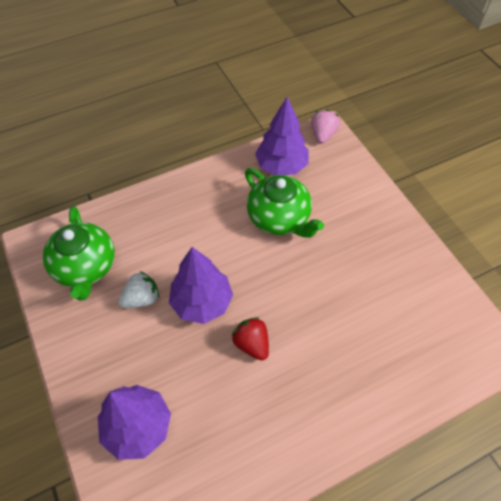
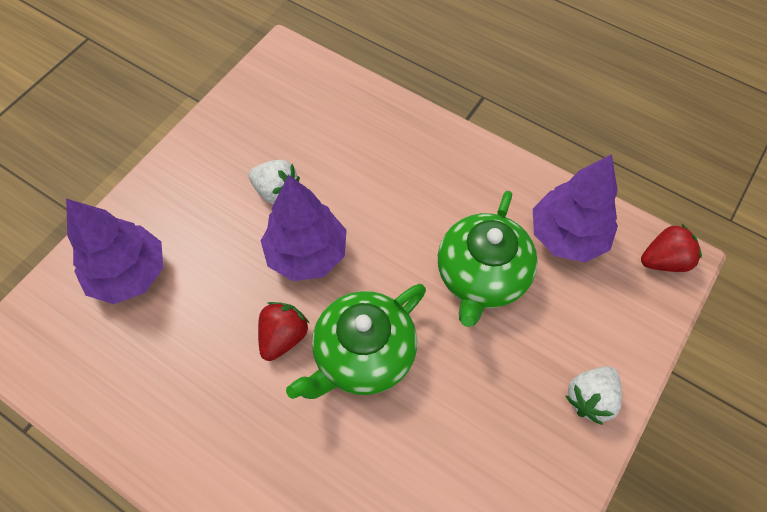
camera: 60 degrees right, 5 degrees up
(85, 267) = (282, 117): green teapot -> green teapot (363, 355)
(323, 135) = (664, 260): pink strawberry -> red strawberry
(379, 208) = (590, 398): none -> white strawberry

